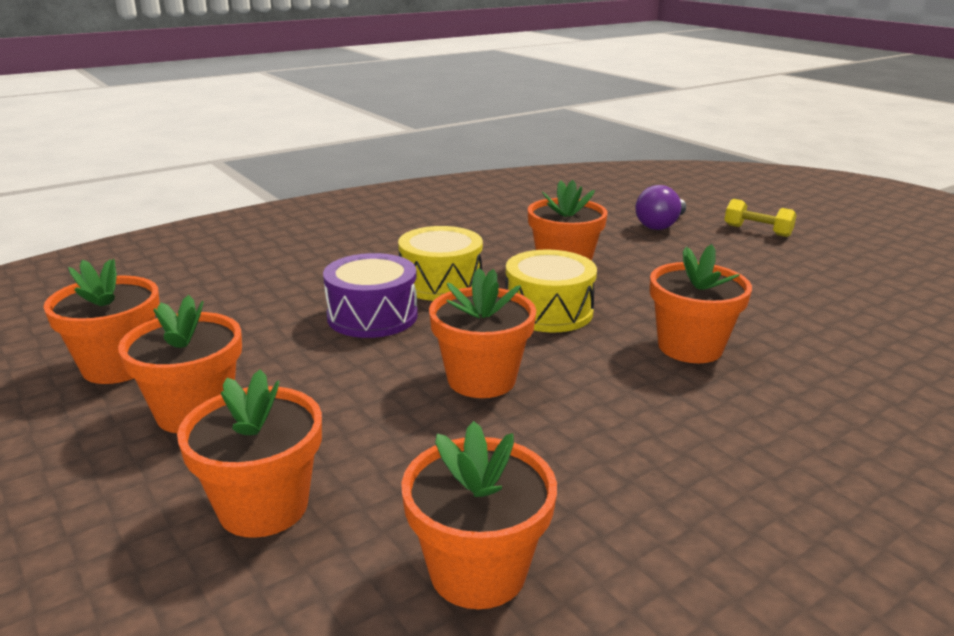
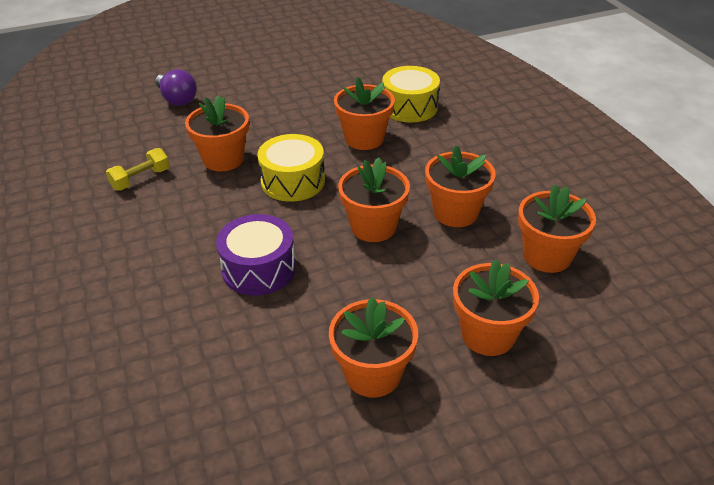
camera: 75 degrees left, 15 degrees up
(118, 366) = (281, 433): orange flower pot -> orange flower pot (455, 212)
(441, 283) = (217, 224): yellow drum -> yellow drum (409, 107)
(757, 231) = (216, 65): yellow dumbbell -> yellow dumbbell (141, 179)

